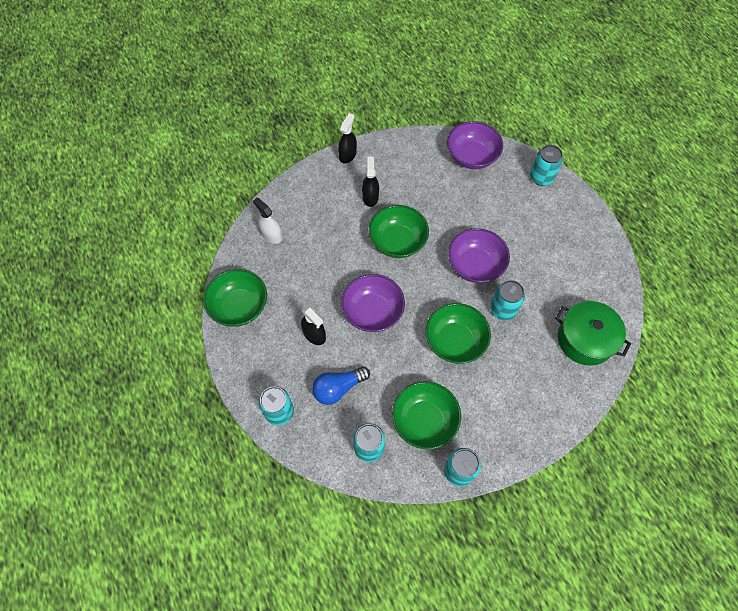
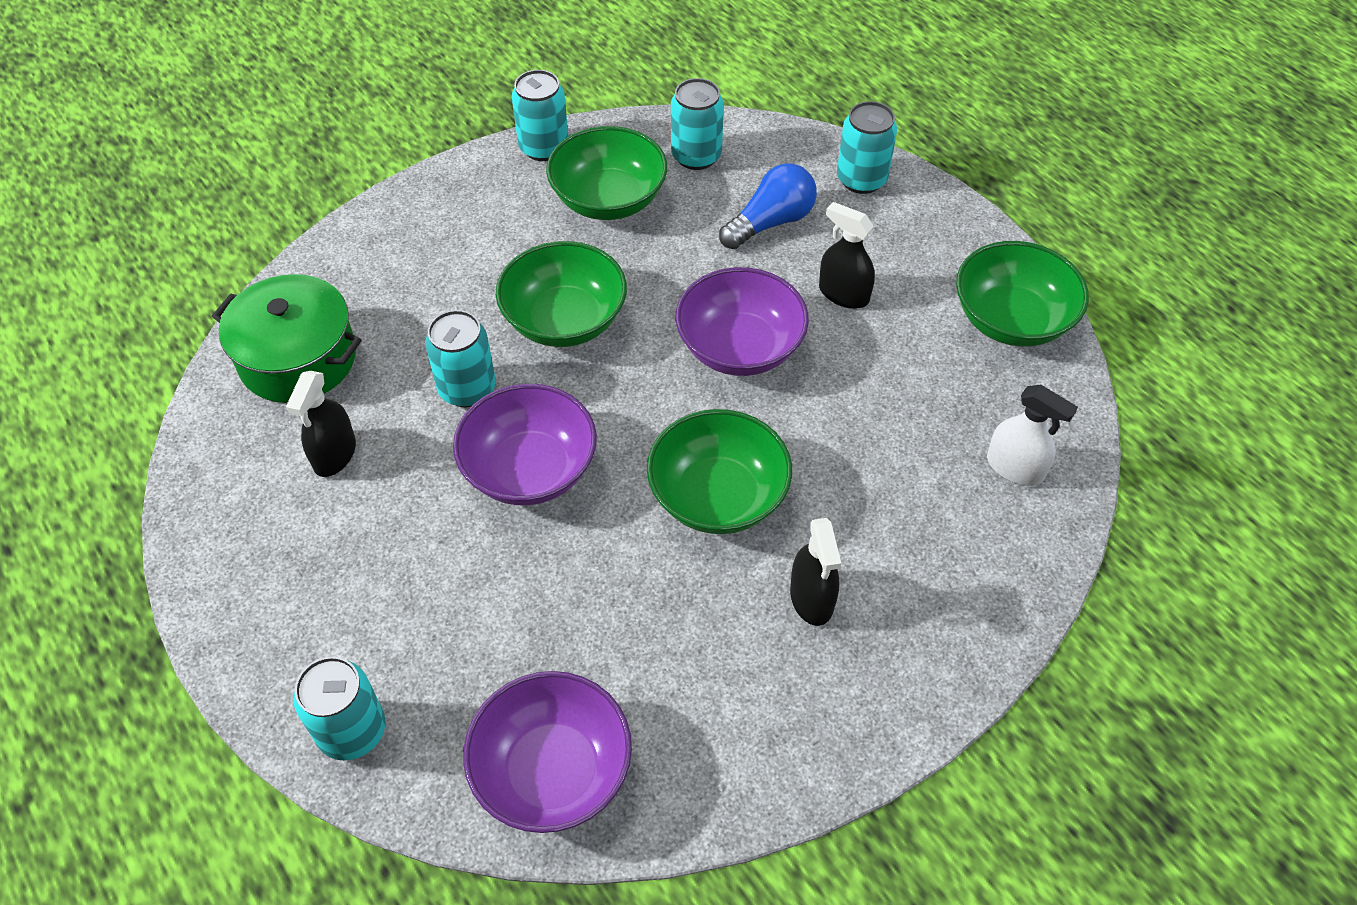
camera: 170 degrees right, 10 degrees down
(347, 155) = (909, 716): black spray bottle -> black spray bottle (334, 454)

